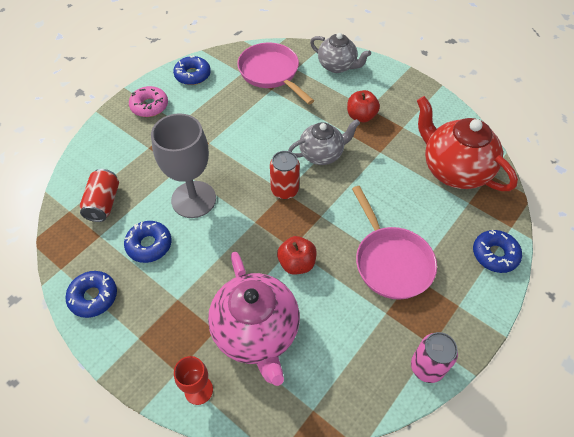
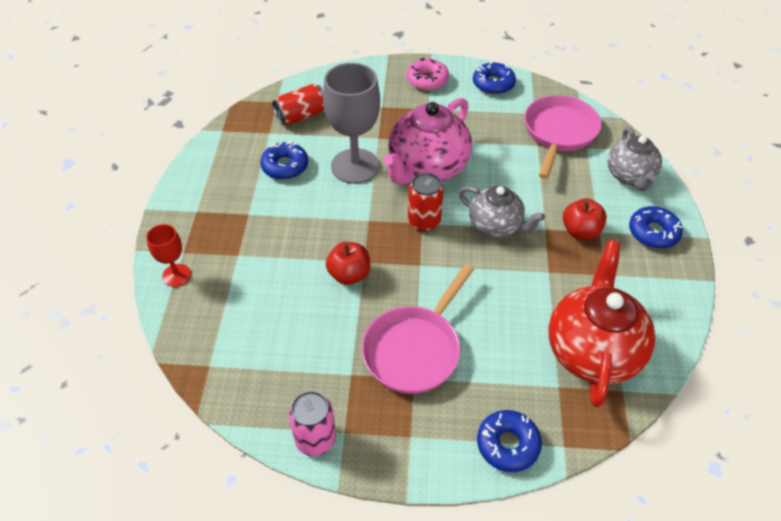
camera: 55 degrees right, 5 degrees down
(93, 297) = (212, 163): blue donut -> blue donut (653, 232)
(256, 332) = (256, 284): pink teapot -> pink teapot (427, 168)

